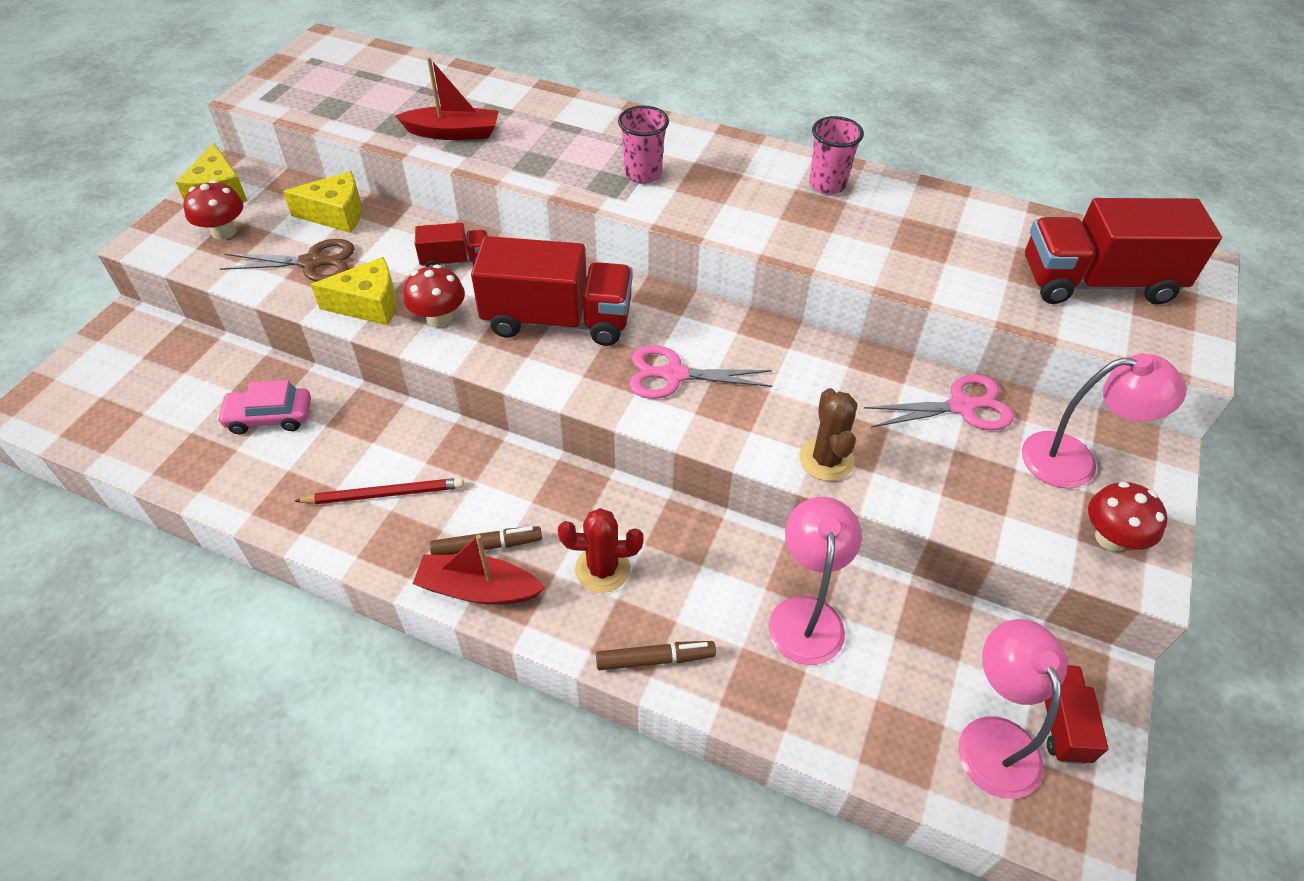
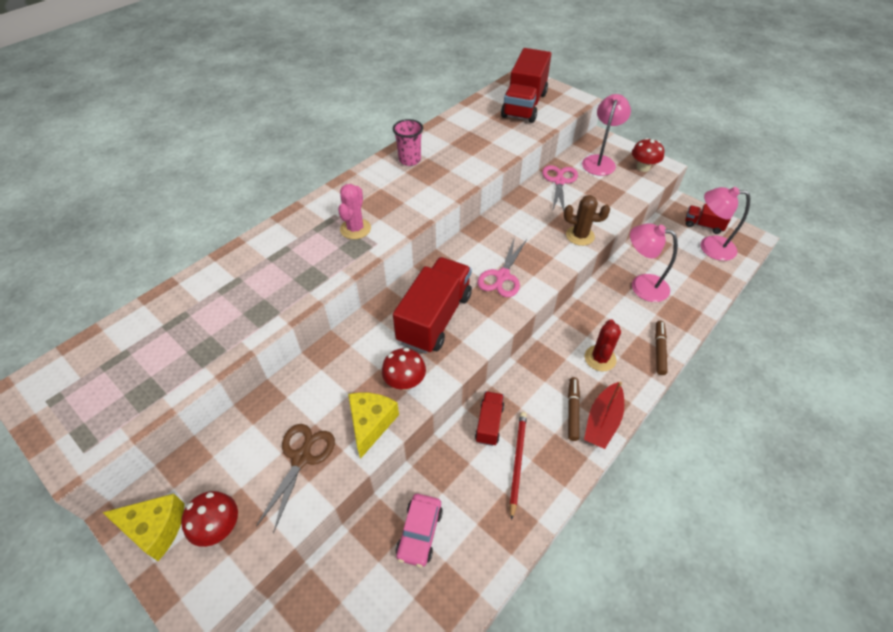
camera: 70 degrees left, 0 degrees up
(336, 214) = (248, 433): yellow cheese -> none
(453, 133) = (242, 316): red boat -> none
(455, 261) = (349, 362): red truck -> red truck (489, 423)
(643, 174) = (355, 229): pink cup -> pink cactus

